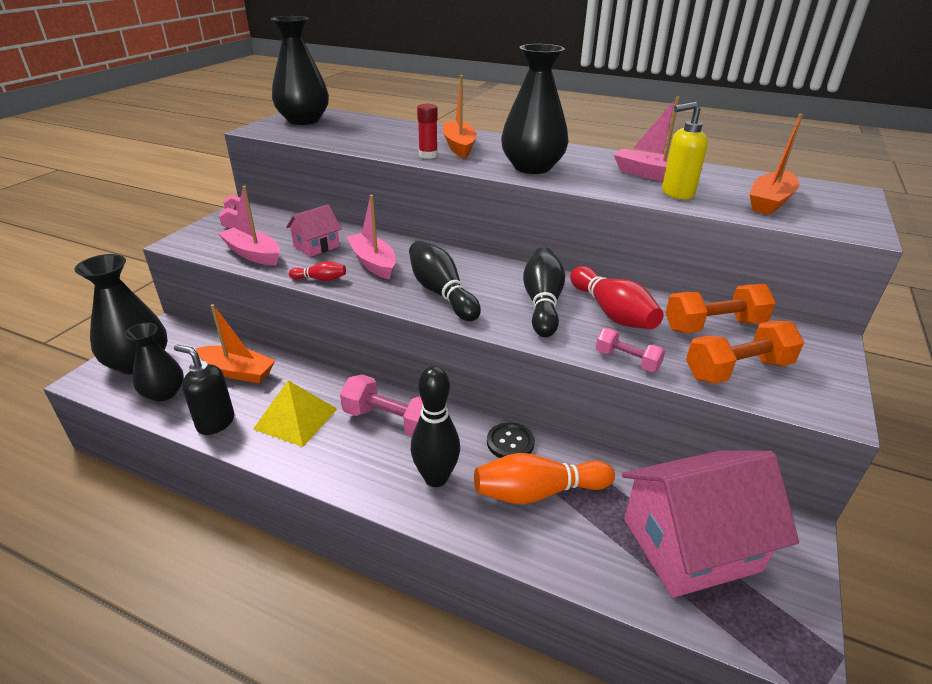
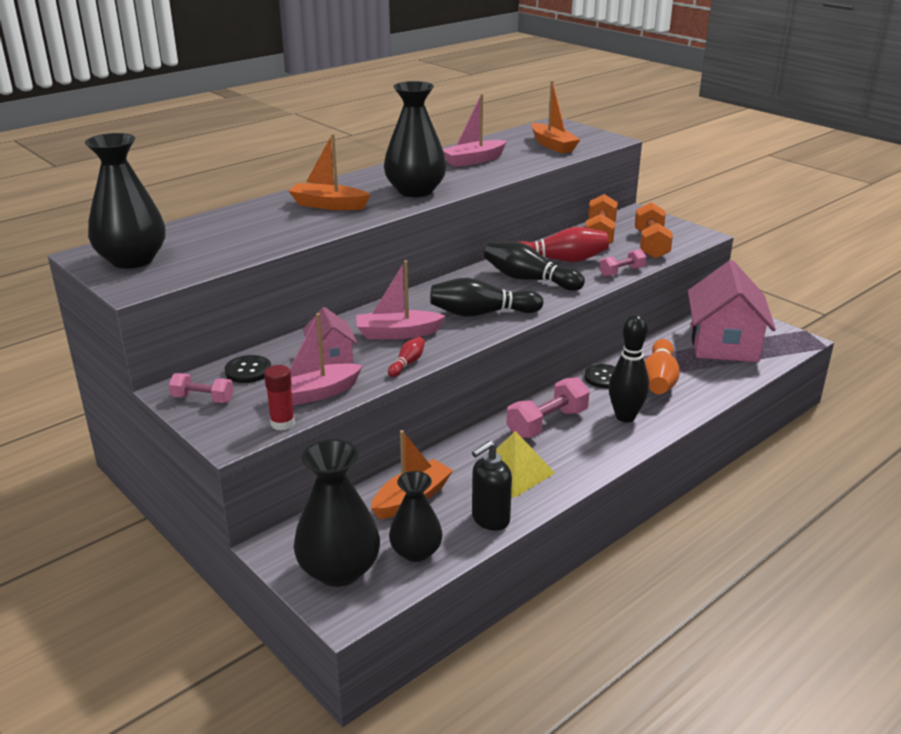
camera: 65 degrees left, 5 degrees down
(280, 224) = (248, 371): none -> black button
(428, 155) = (338, 221): red glue stick -> red glue stick (282, 423)
(677, 193) = (515, 163): yellow soap dispenser -> none

